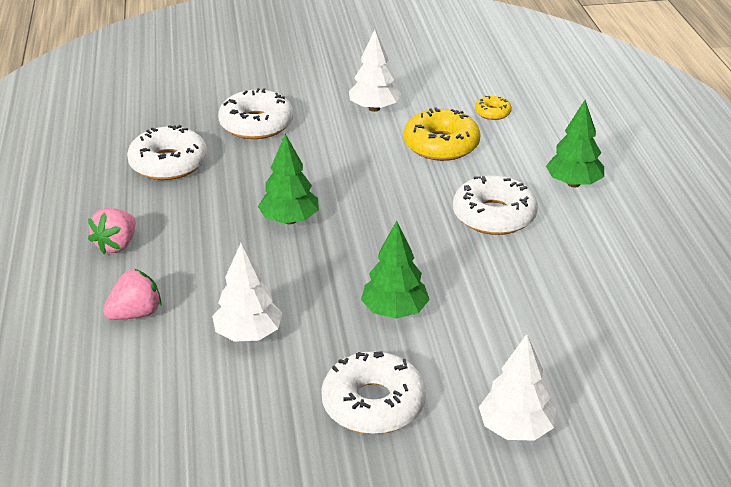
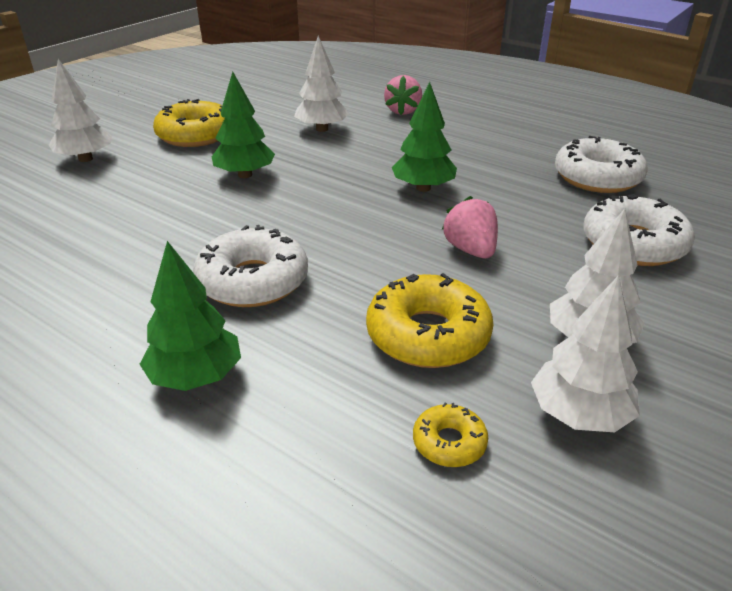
camera: 135 degrees right, 0 degrees up
(116, 245) = (492, 127): pink strawberry -> pink strawberry (470, 250)
(373, 404) = (195, 135): white donut -> yellow donut
(429, 95) = (578, 414): none -> white tree

